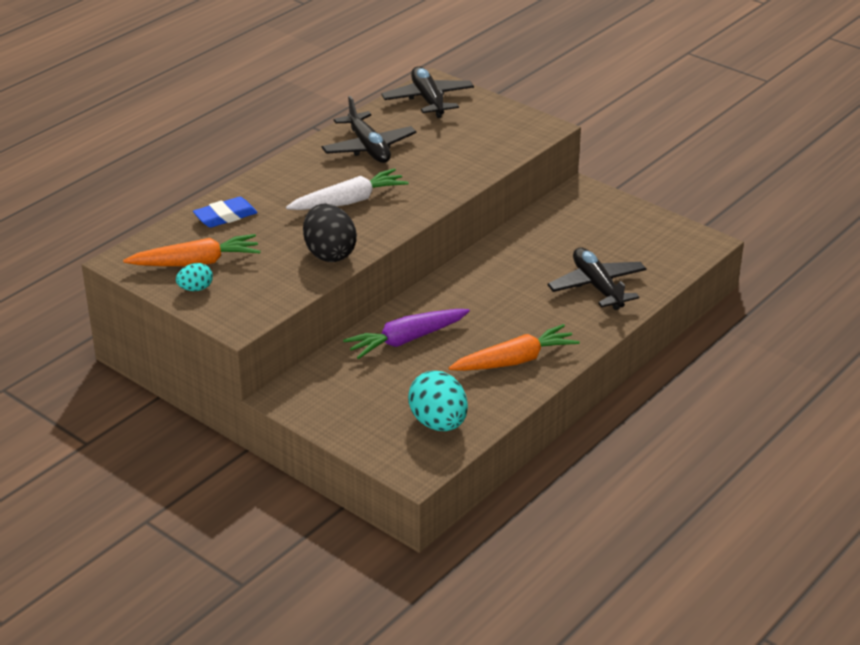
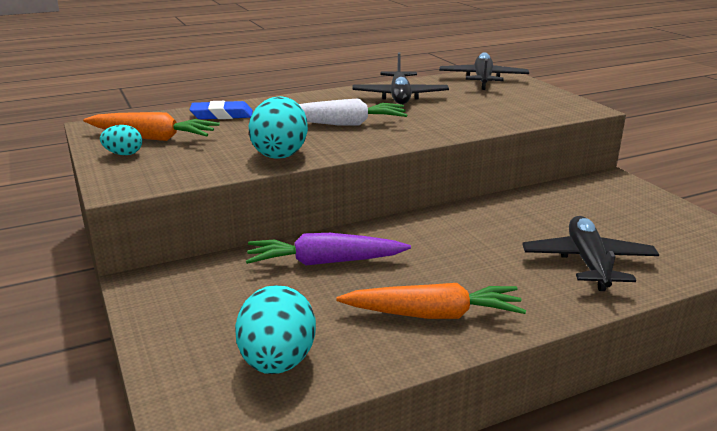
camera: 25 degrees right, 10 degrees down
(329, 253) = (280, 154): black egg -> turquoise egg

